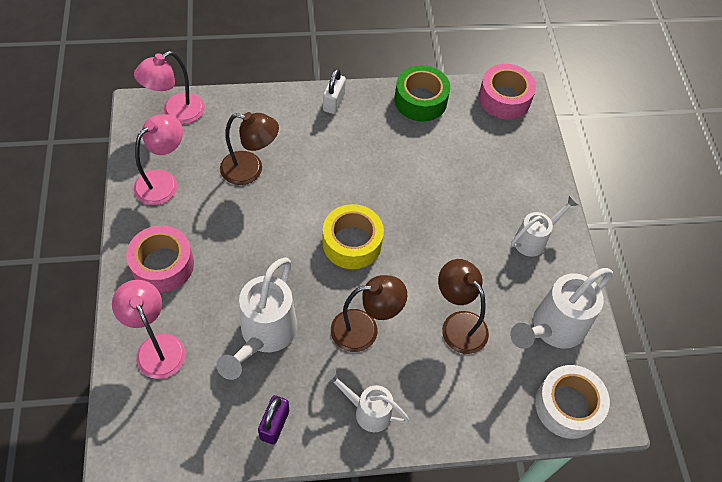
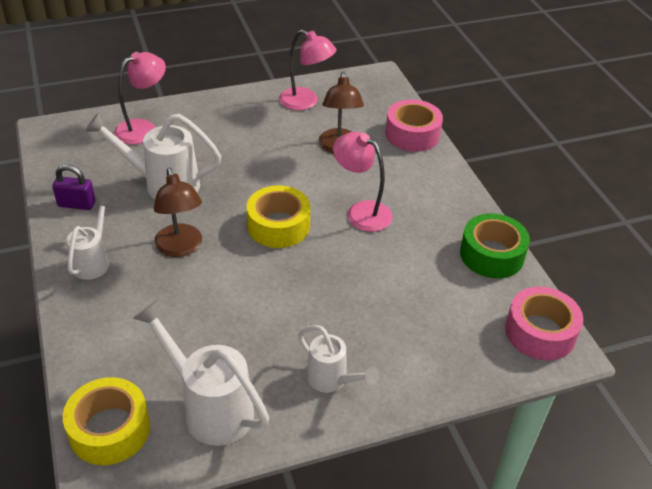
camera: 80 degrees right, 15 degrees down
(163, 265) = (221, 117): pink tape -> pink tape (412, 134)
(176, 113) = (383, 95): pink lamp -> pink lamp (361, 212)
(334, 102) = (450, 188): white padlock -> none
(458, 324) = (200, 319): brown lamp -> none
(567, 406) = (109, 429): white tape -> yellow tape

